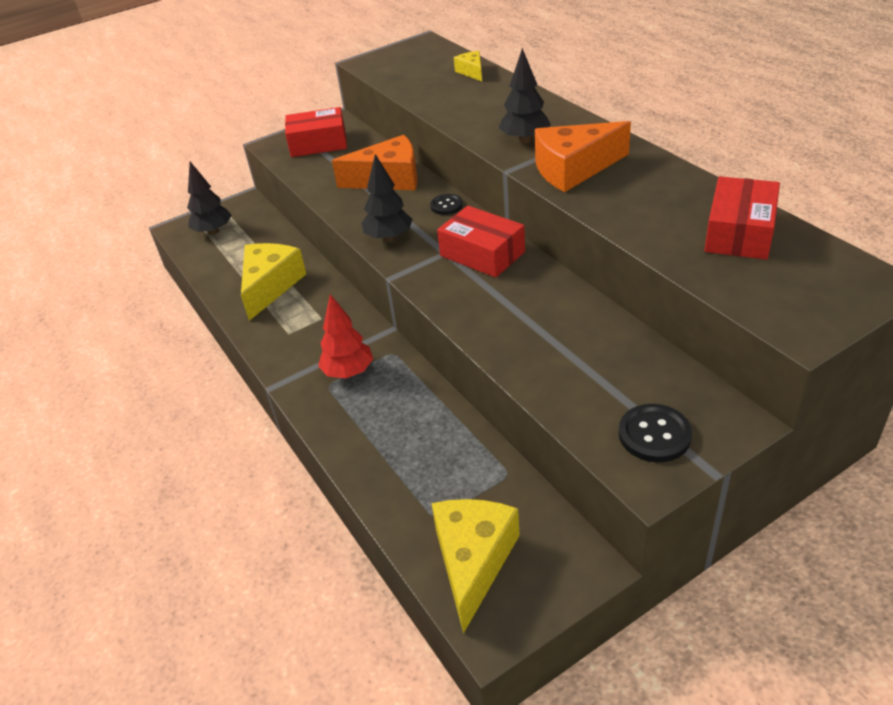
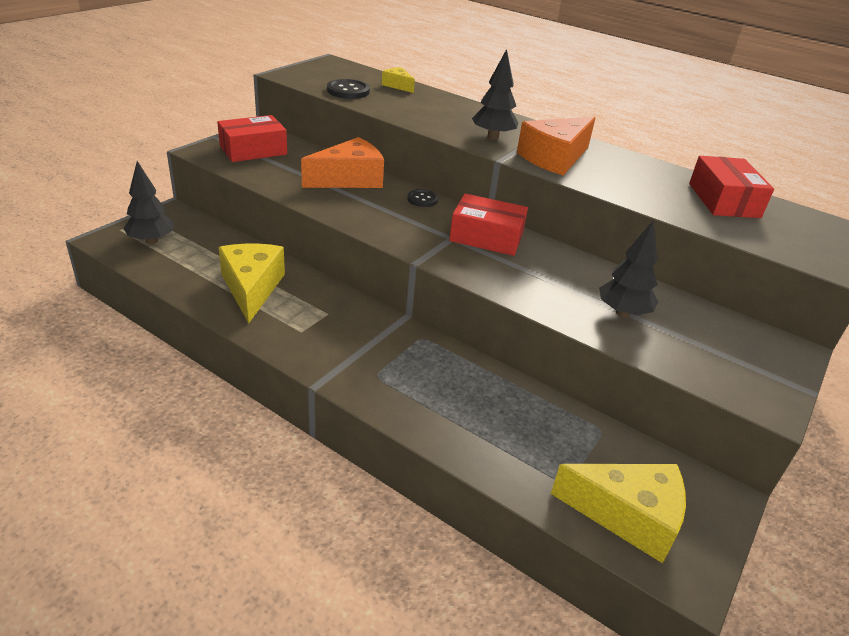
camera: 30 degrees left, 5 degrees down
(348, 372) = (390, 361): red tree -> none
(389, 238) = (388, 228): black tree -> black tree (622, 313)
(473, 561) = (628, 516): yellow cheese -> yellow cheese turned 120 degrees clockwise
(654, 435) = (744, 368): black button -> black button (348, 91)

